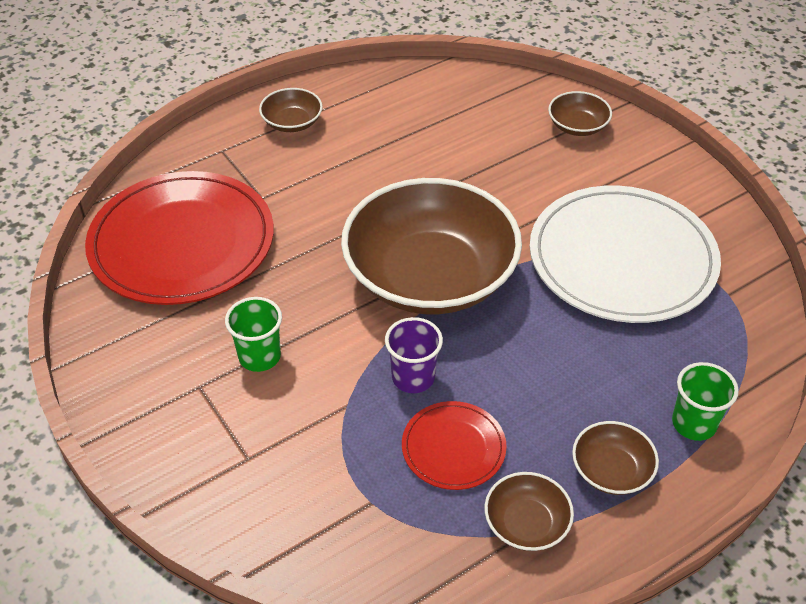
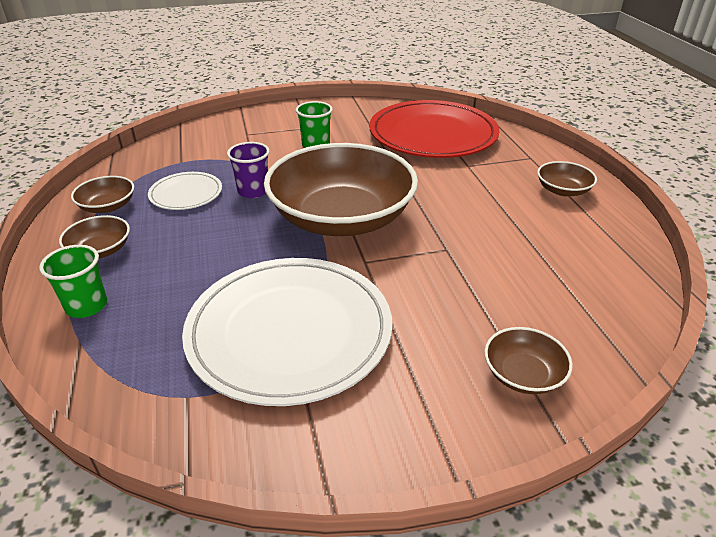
camera: 110 degrees right, 10 degrees down
(453, 448) = (186, 194): red plate -> white plate

